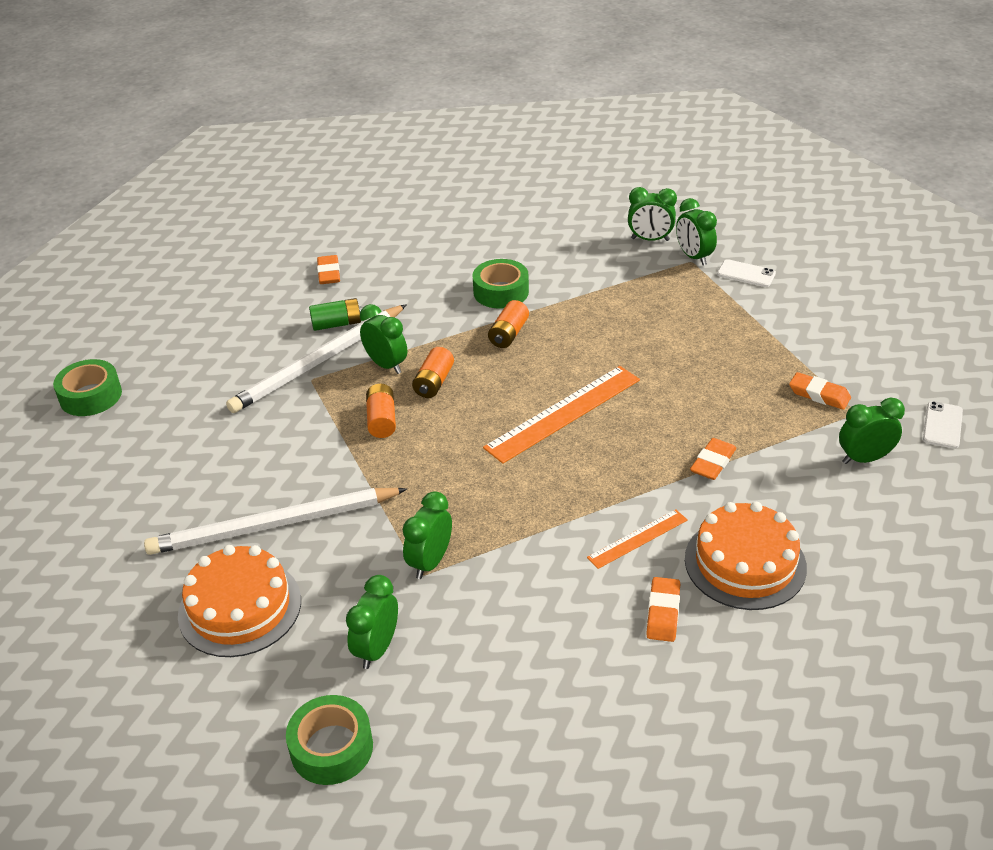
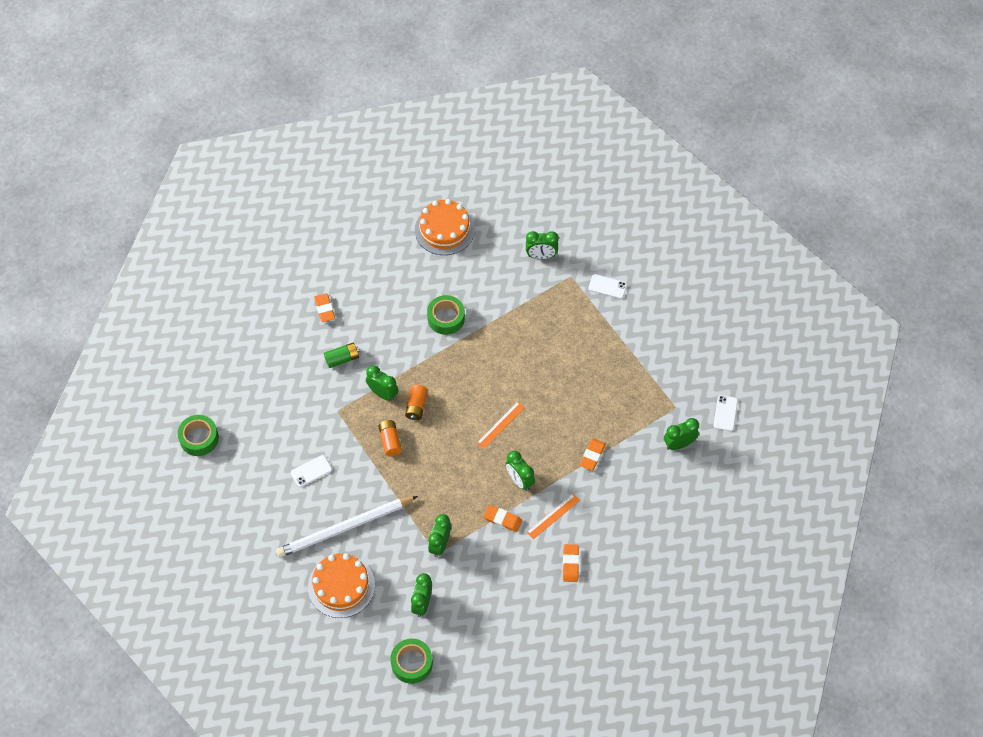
camera: 10 degrees left, 20 degrees up
(245, 447) = (311, 471): none -> white phone
(319, 362) = (338, 395): white pencil -> none
(508, 334) = (457, 358): orange battery -> none
(564, 413) = (501, 425): orange ruler -> orange ruler, size x0.54
(693, 257) = (572, 272): green clock -> green clock (519, 480)
(745, 563) = (612, 526): orange cake -> orange cake (444, 229)
(819, 394) = (654, 394): orange eraser -> orange eraser (502, 519)

